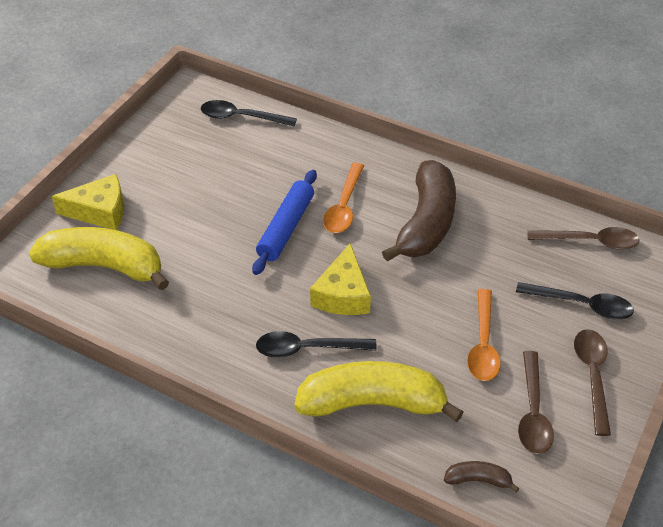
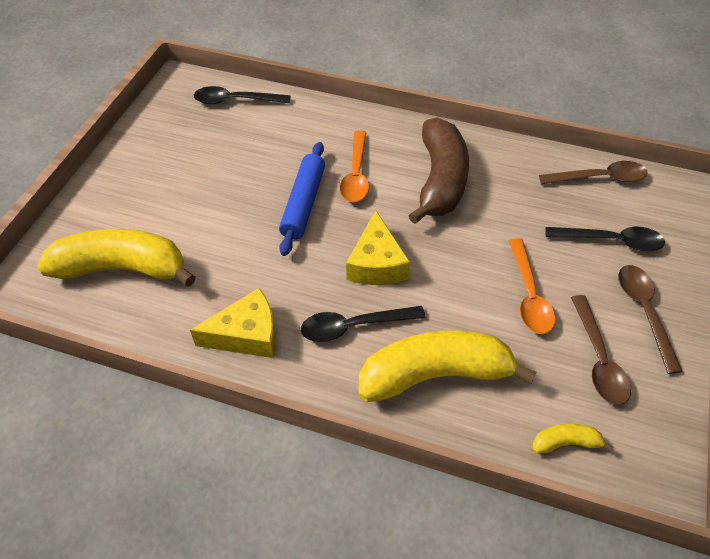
camera: 10 degrees left, 5 degrees up
(100, 211) = (108, 211): yellow cheese -> yellow cheese (247, 335)
(478, 480) = (565, 443): brown banana -> yellow banana

